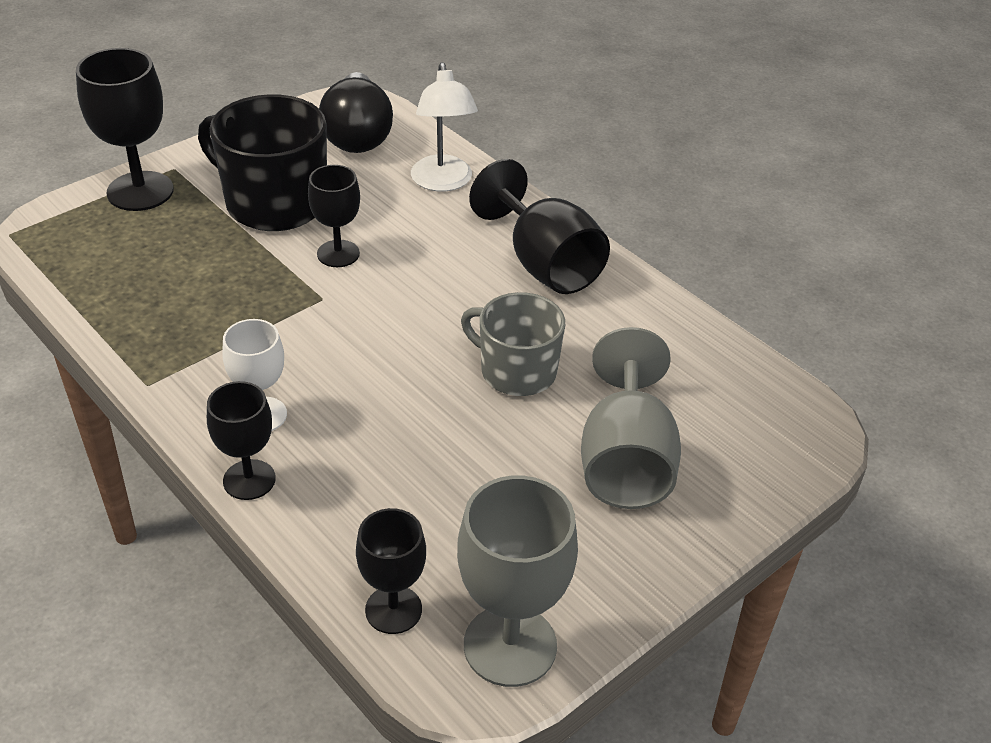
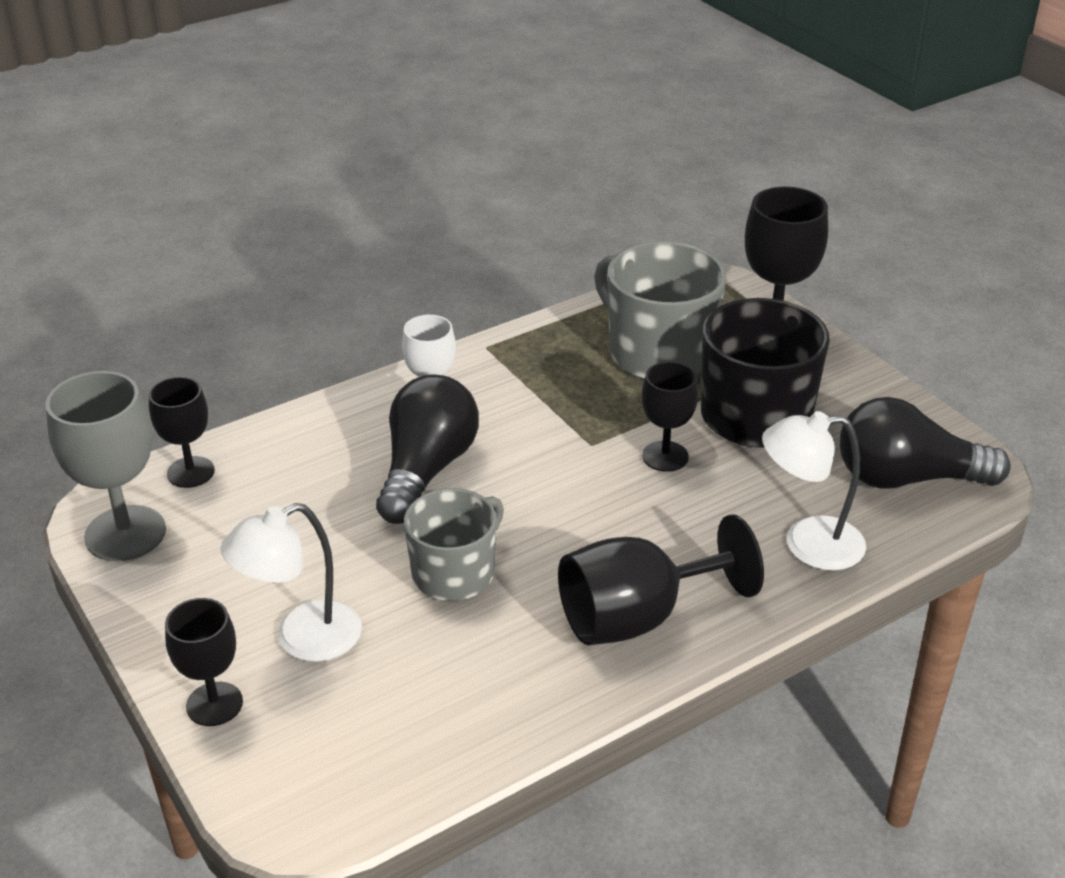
camera: 100 degrees right, 5 degrees down
(170, 260) = (658, 352): none -> grey mug
(249, 480) = (357, 400): black goblet -> black goblet (214, 704)
(371, 407) = (426, 470): none -> black light bulb
(625, 461) = (302, 639): grey goblet -> white lamp

